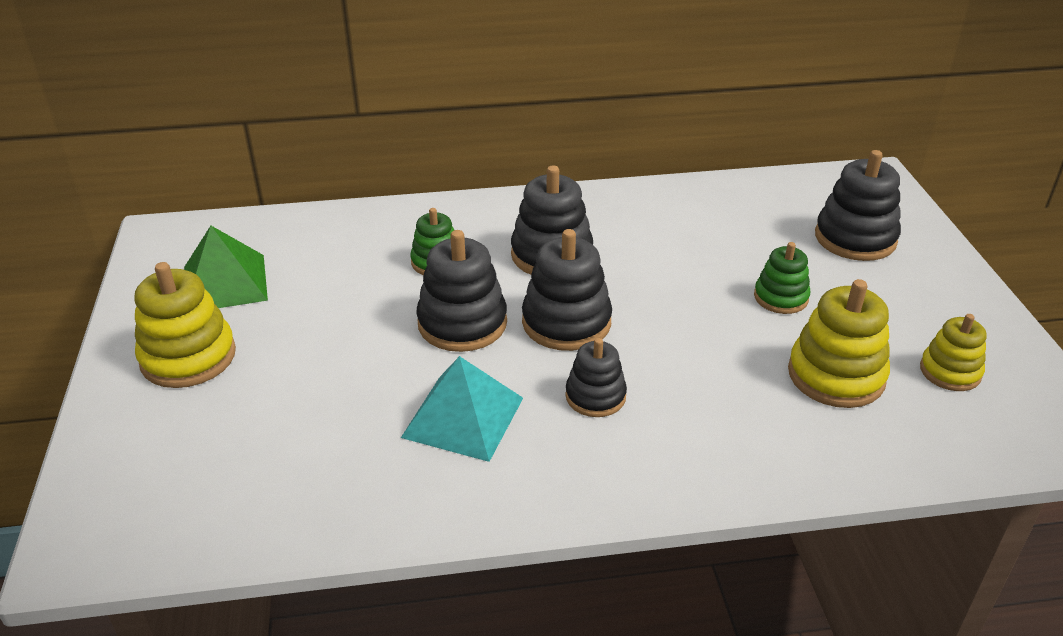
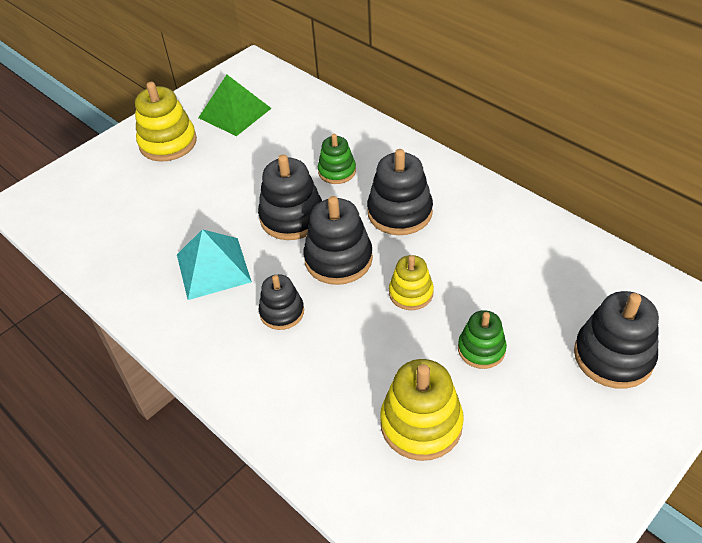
camera: 55 degrees right, 10 degrees up
(950, 371) = (496, 494): yellow stacking toy -> yellow stacking toy (411, 293)

